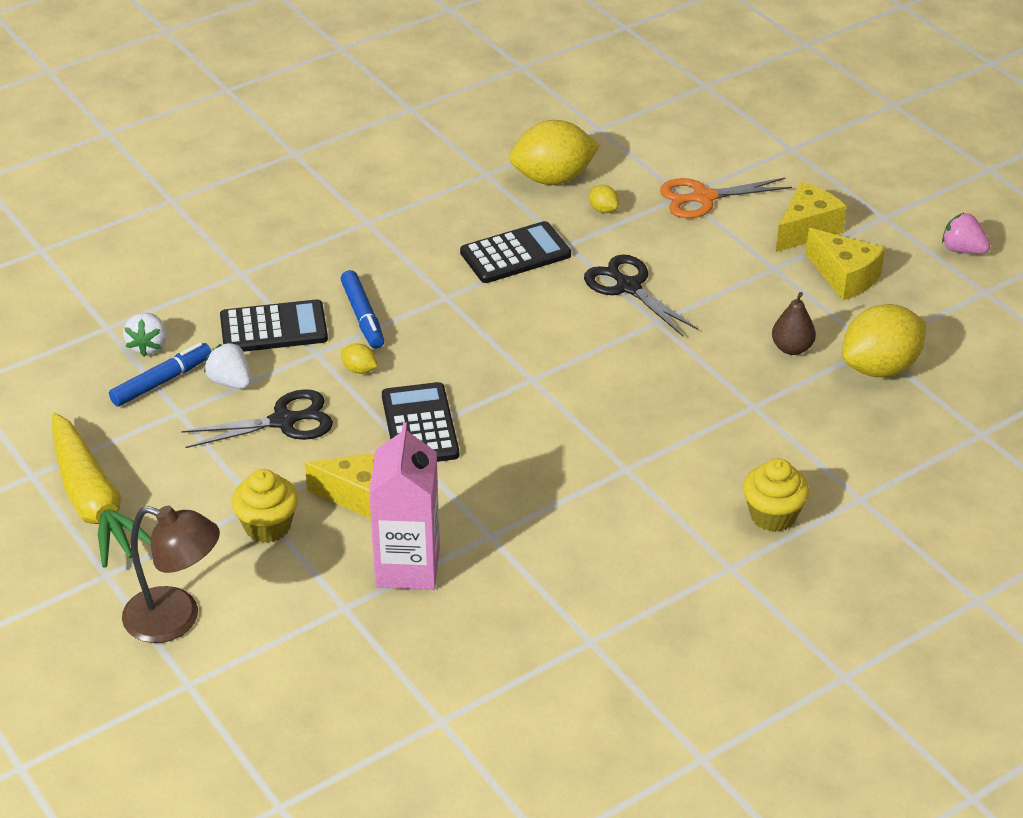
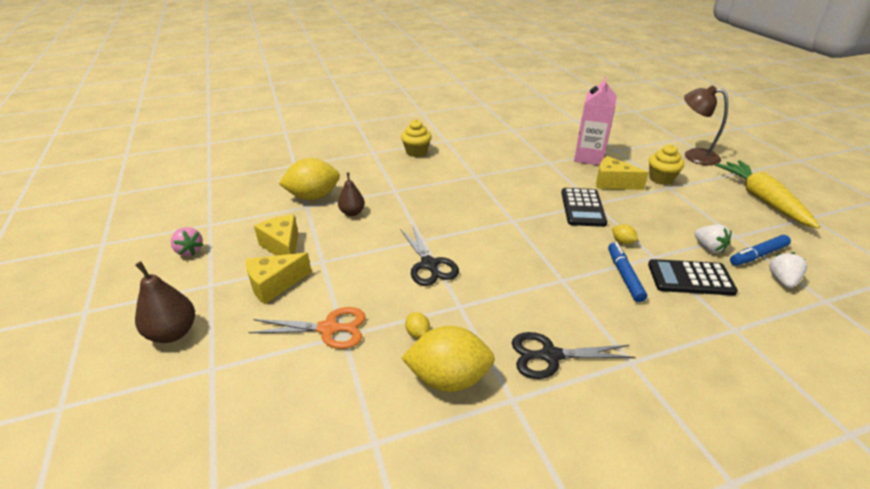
camera: 165 degrees left, 5 degrees down
(284, 421) = (665, 221): black scissors -> black scissors (550, 356)
(515, 254) = (503, 305): black calculator -> none
(866, 167) = (173, 333): none -> brown pear

